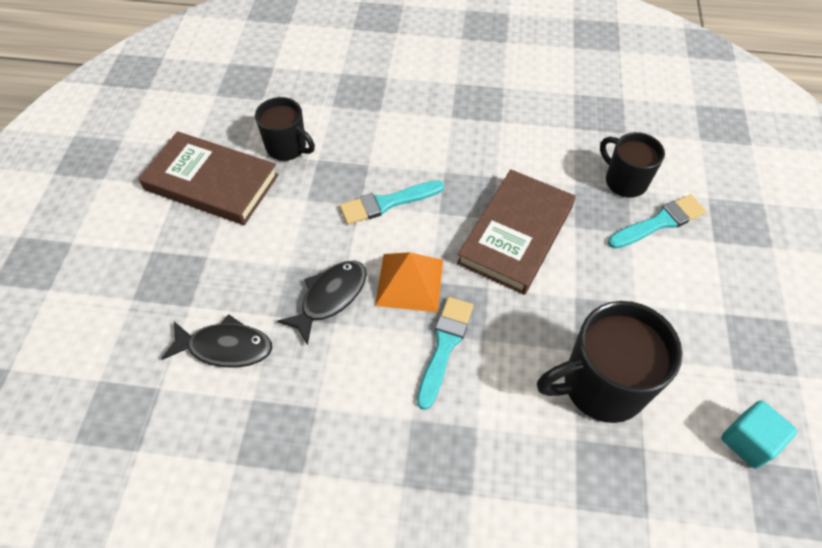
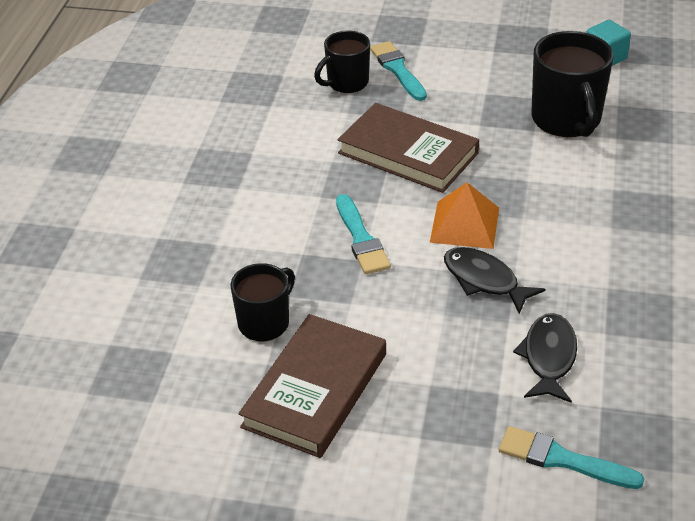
camera: 85 degrees left, 15 degrees down
(444, 347) = (536, 204): turquoise brush -> turquoise brush (563, 460)

